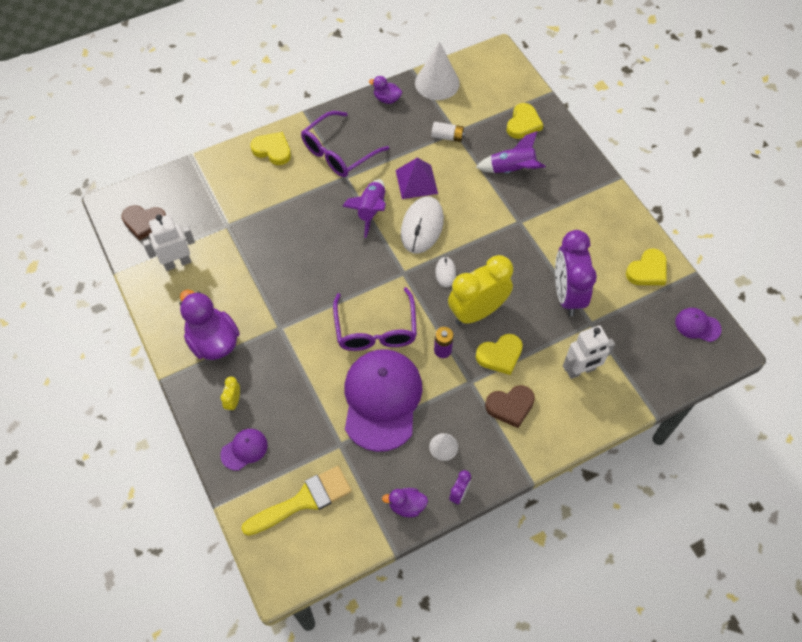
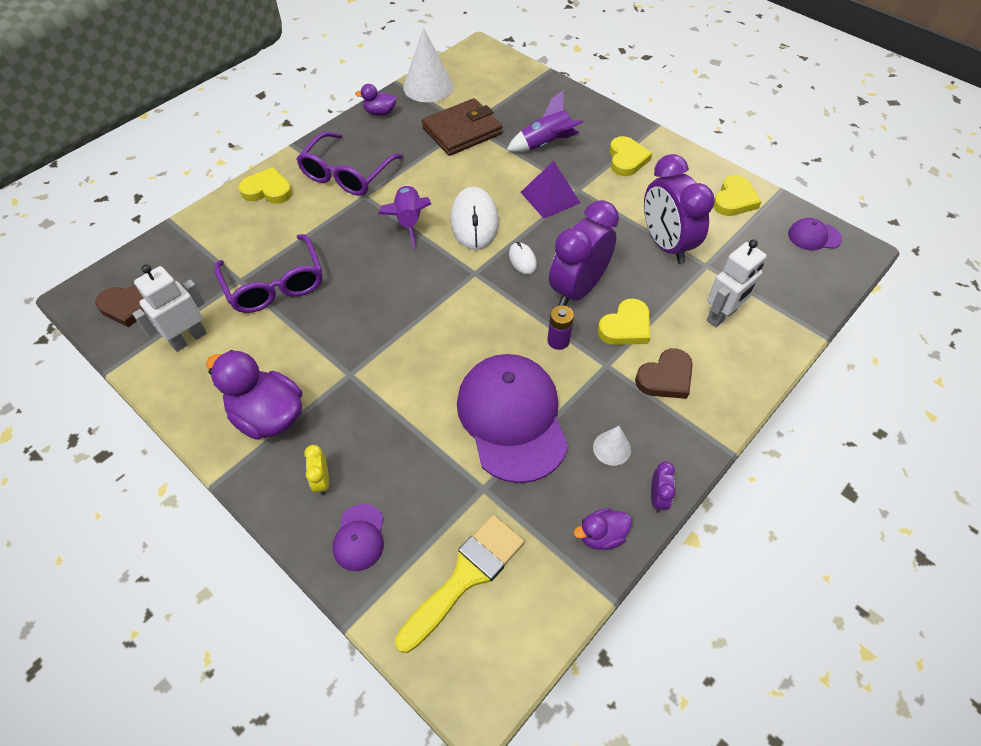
camera: 20 degrees left, 5 degrees down
(244, 449) = (359, 537): purple cap -> purple cap turned 150 degrees clockwise
(375, 329) = (469, 341): purple glasses -> purple glasses (275, 284)
(416, 181) = (448, 180): purple pyramid -> purple pyramid (550, 197)
(447, 137) = (462, 131): white battery -> brown wallet
(477, 312) = (577, 289): yellow clock -> purple clock
(523, 124) = (536, 101): yellow heart -> yellow heart (626, 159)

